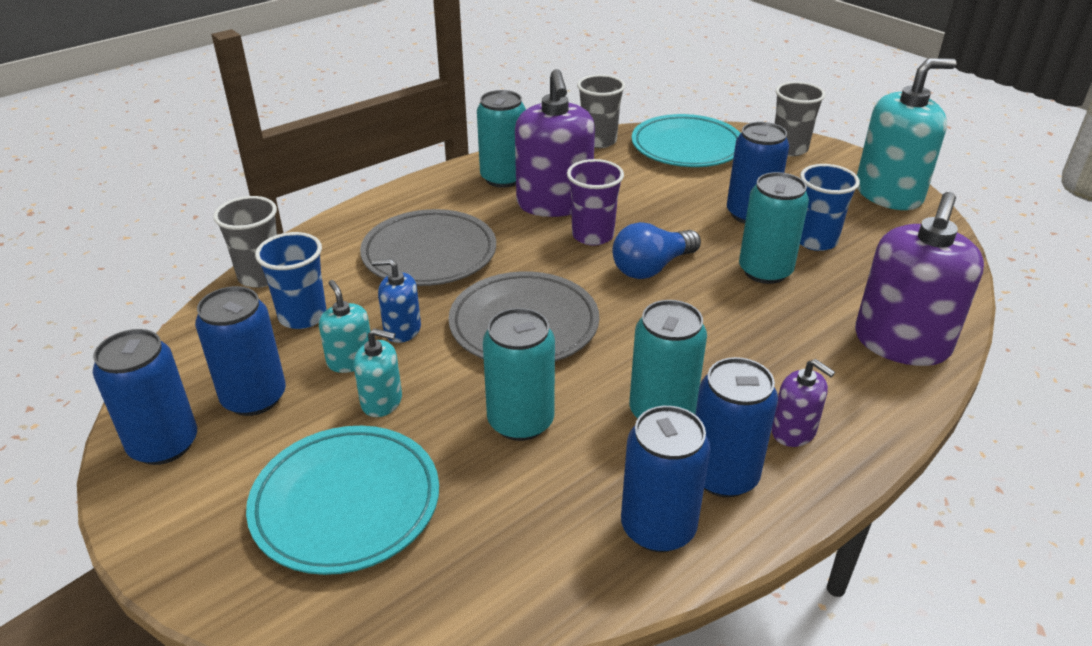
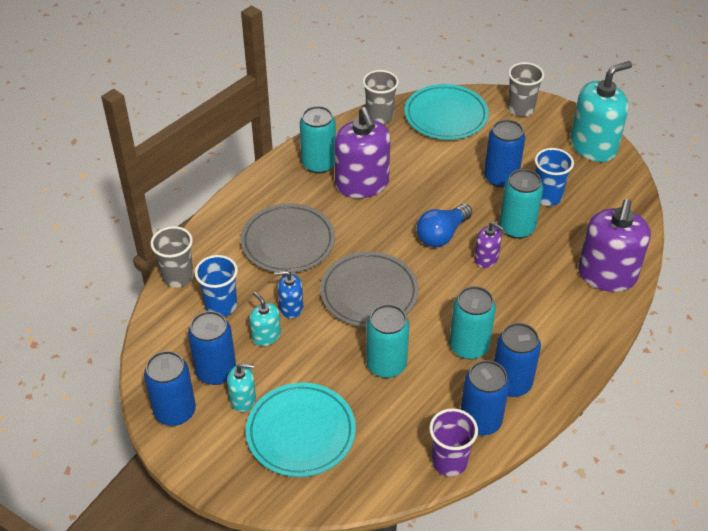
camera: 10 degrees left, 10 degrees up
(382, 401) = (297, 362): turquoise soap dispenser -> turquoise soap dispenser (243, 399)
(592, 235) = (396, 211): purple cup -> purple cup (449, 461)
(793, 431) = (548, 348): purple soap dispenser -> purple soap dispenser (486, 258)

